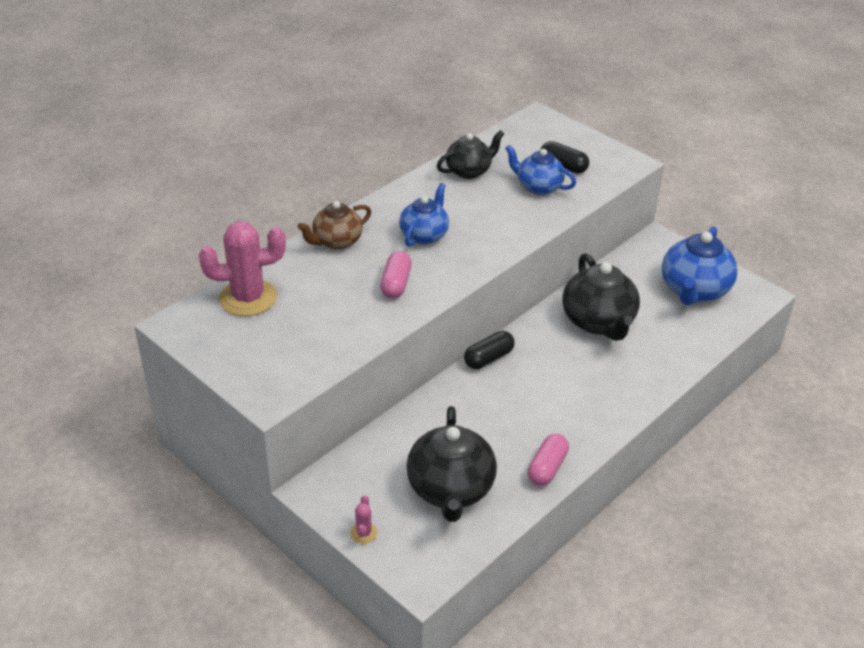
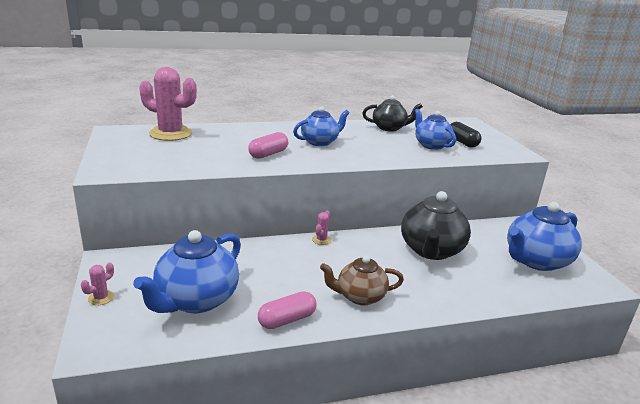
camera: 30 degrees right, 15 degrees down
(336, 241) = (260, 130): brown teapot -> brown teapot (359, 296)
(450, 489) = (196, 300): black teapot -> blue teapot
(488, 358) = (321, 240): black capsule -> pink cactus

